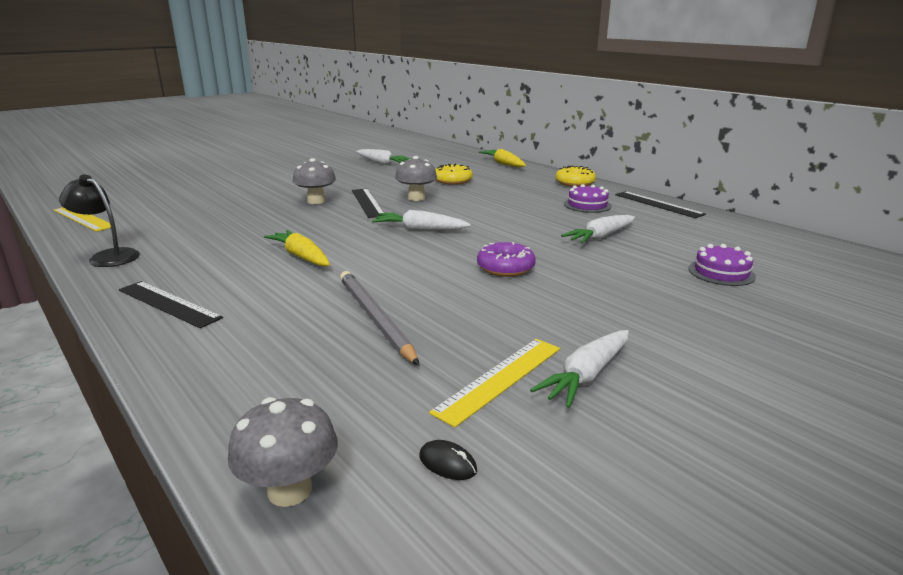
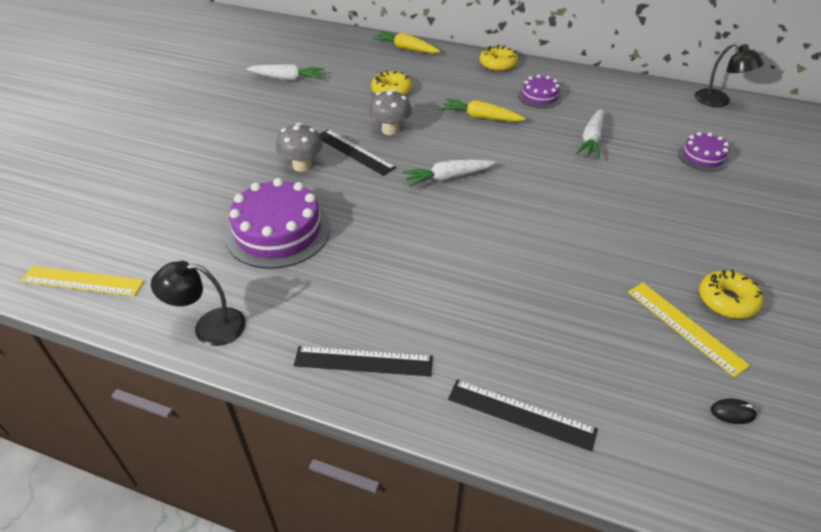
camera: 30 degrees left, 20 degrees up
(239, 226) = (278, 231): none -> purple cake
(290, 490) = (679, 481): grey mushroom -> none
(301, 257) = (395, 253): yellow carrot -> yellow carrot (481, 117)
(375, 318) = (543, 304): grey pencil -> none
(500, 379) = (685, 327): yellow ruler -> yellow ruler turned 45 degrees counterclockwise
(505, 268) = (567, 205): purple donut -> none
(586, 376) = (727, 300): white carrot -> yellow donut
(658, 204) = (588, 79): black ruler -> black ruler (521, 414)
(802, 242) = (718, 101): none -> black lamp

